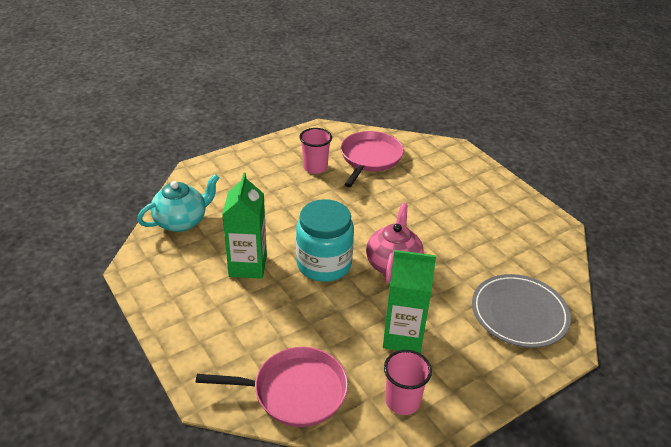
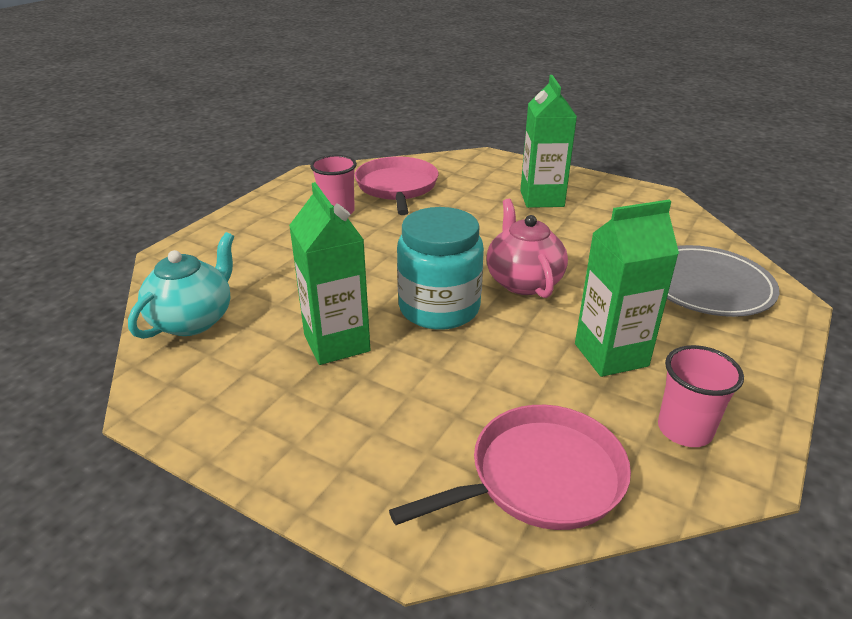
camera: 25 degrees left, 5 degrees down
(465, 201) = (542, 199): none -> green carton

